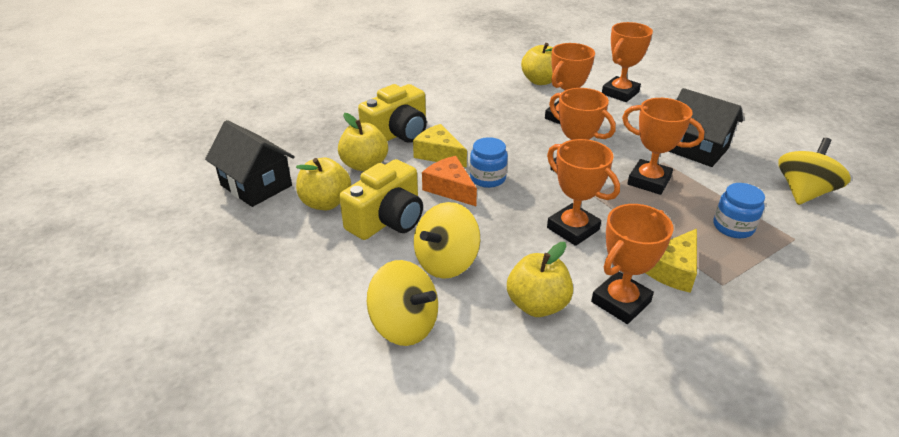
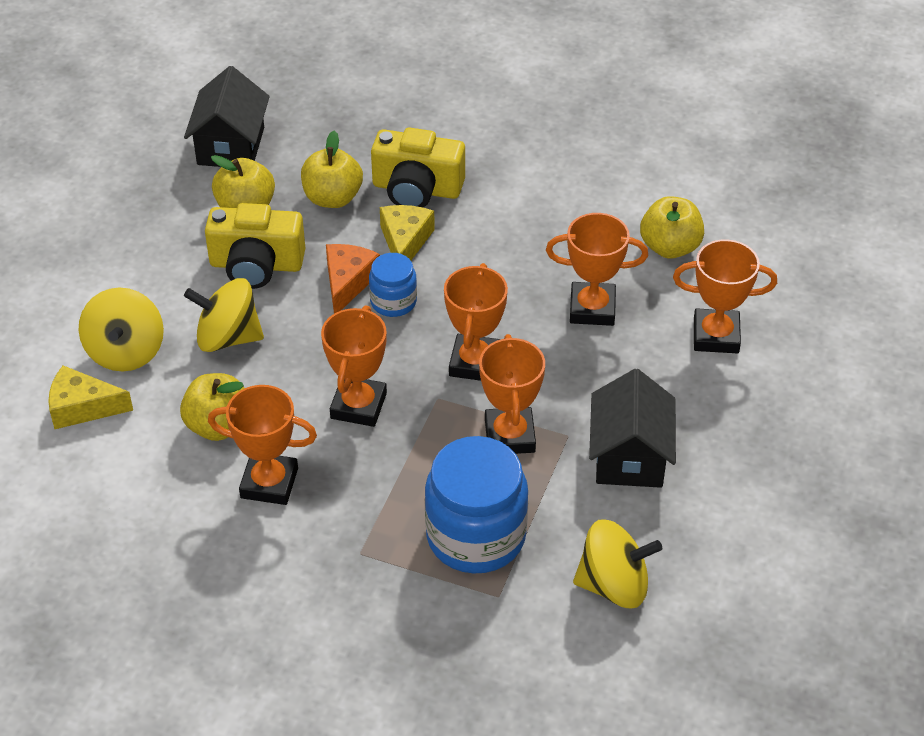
camera: 55 degrees right, 10 degrees up
(673, 270) = (352, 507): yellow cheese -> yellow cheese (82, 407)
(733, 227) = (476, 536): blue jar -> blue jar, size x1.91

